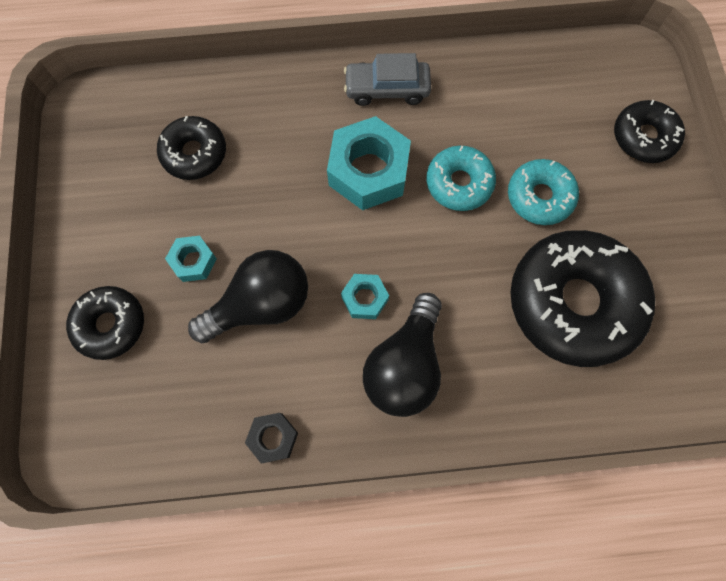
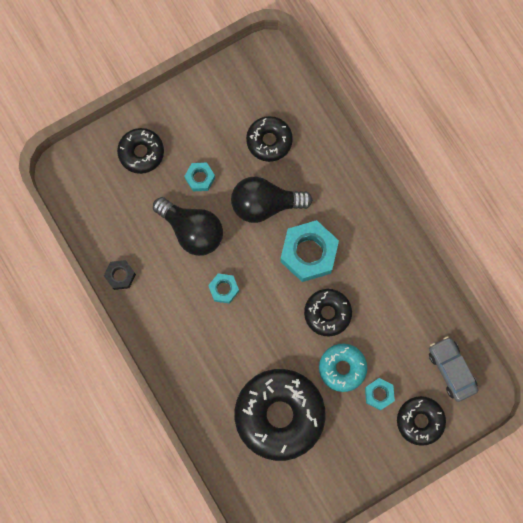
camera: 65 degrees right, 5 degrees up
(387, 89) = (374, 238): grey car -> grey car (451, 370)
(404, 365) = (194, 330): black light bulb -> black light bulb (265, 204)
(459, 183) = (327, 313): turquoise donut -> black donut
(591, 169) = (379, 394): none -> turquoise nut

